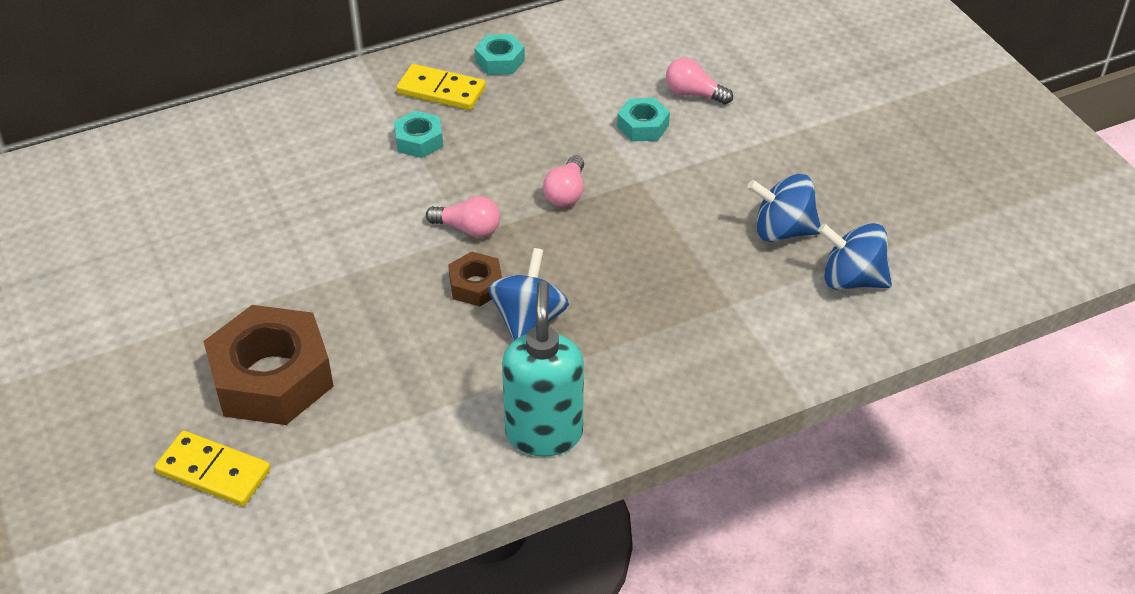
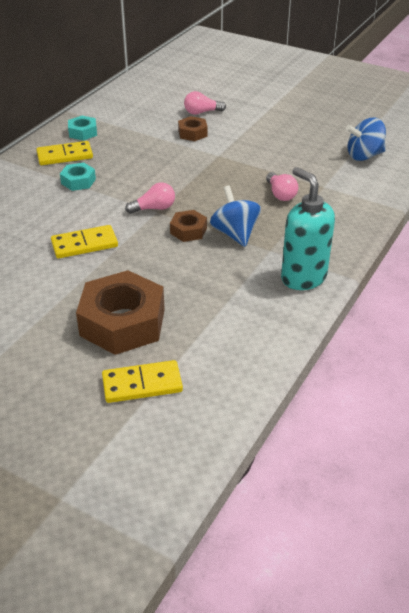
camera: 35 degrees left, 5 degrees down
(335, 243) = (84, 244): none -> yellow domino
(566, 193) = (187, 174): pink light bulb -> pink light bulb (280, 194)
(643, 126) = (192, 133): turquoise nut -> brown nut
(782, 231) = (310, 149): blue spinning top -> none

